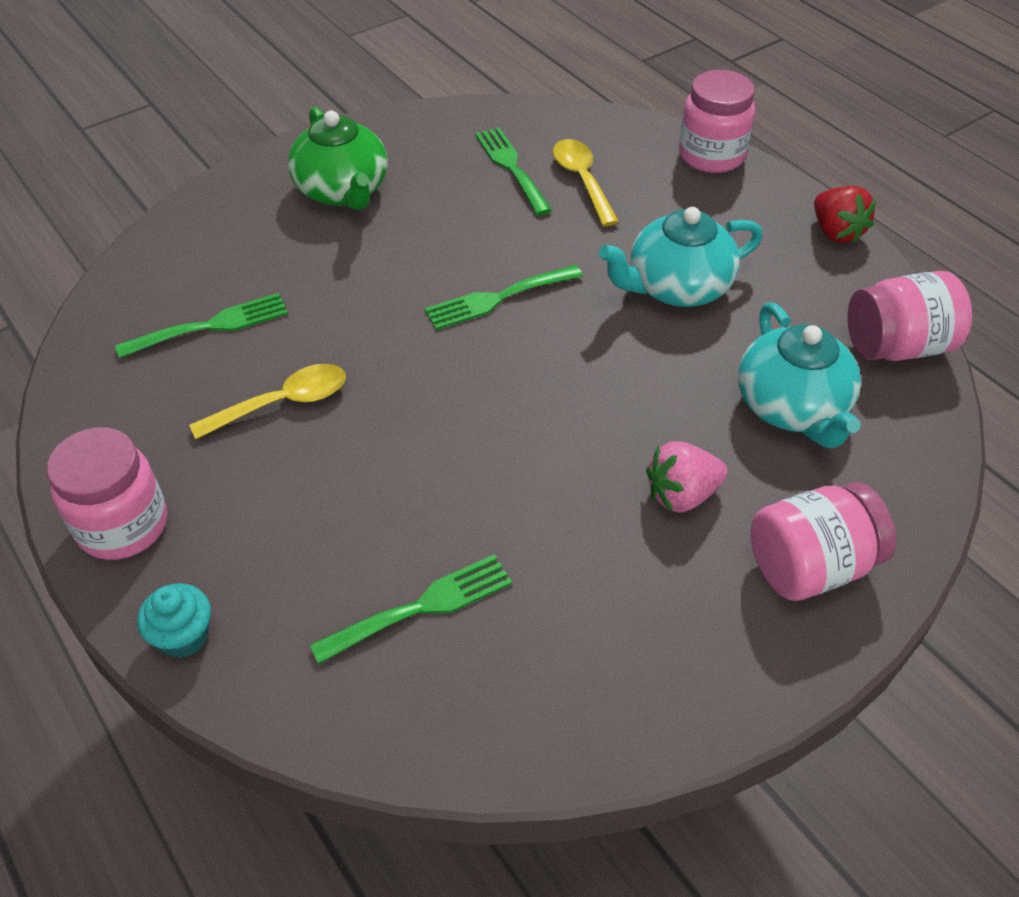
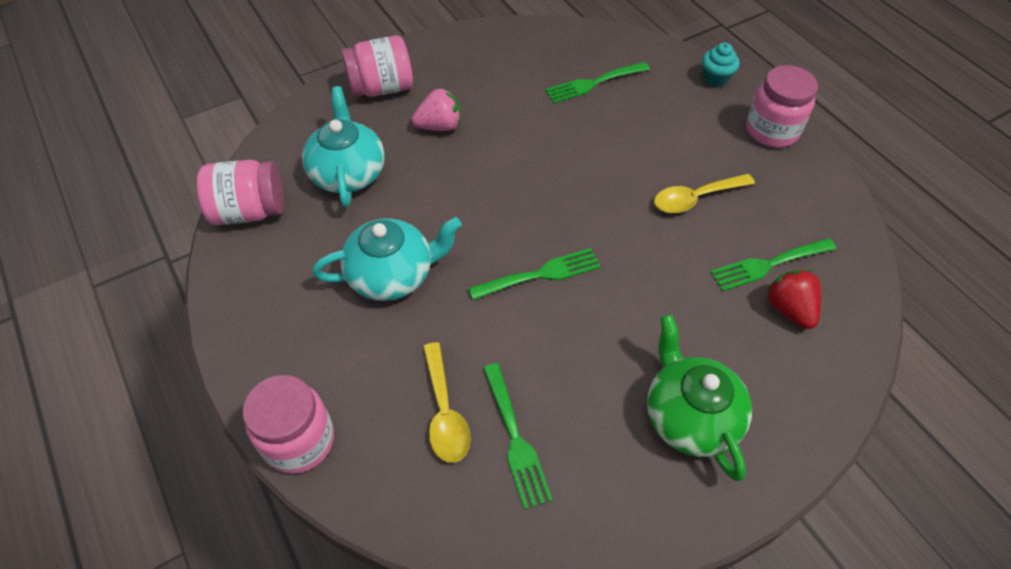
camera: 175 degrees left, 5 degrees up
(836, 232) = (230, 324): red strawberry -> red strawberry (789, 309)

